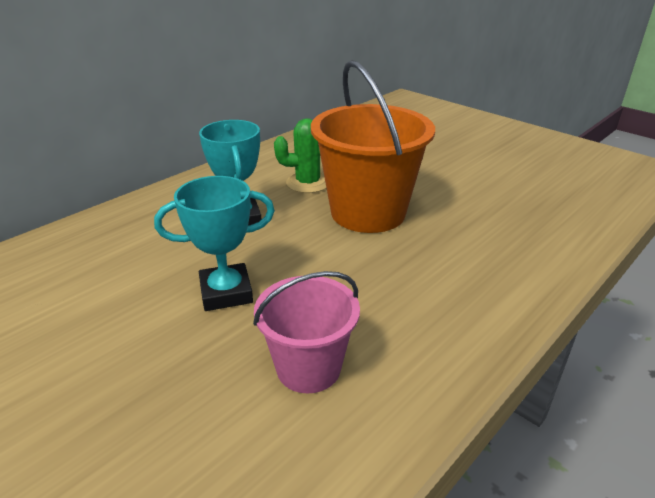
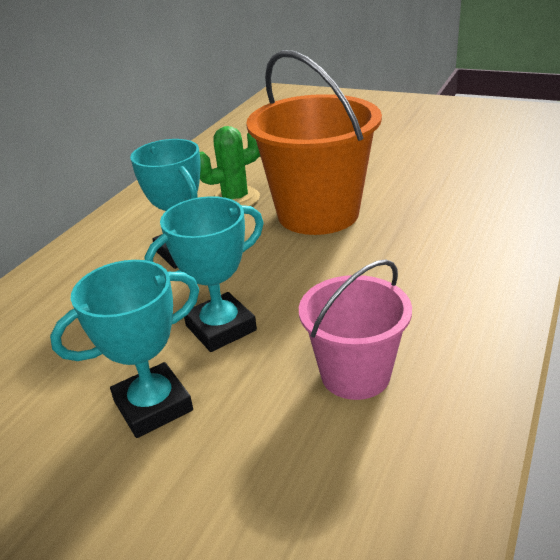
camera: 15 degrees left, 0 degrees up
(133, 344) = (153, 406): none -> turquoise trophy

